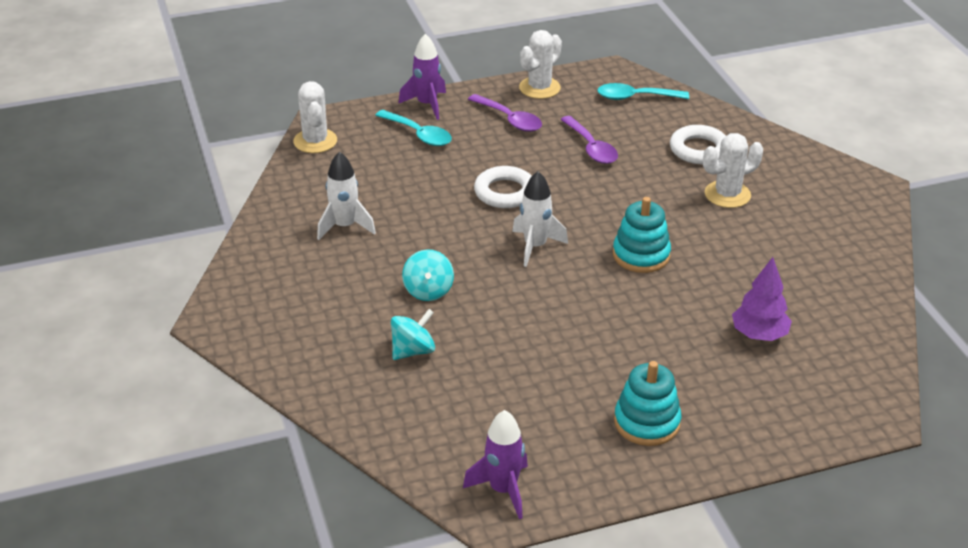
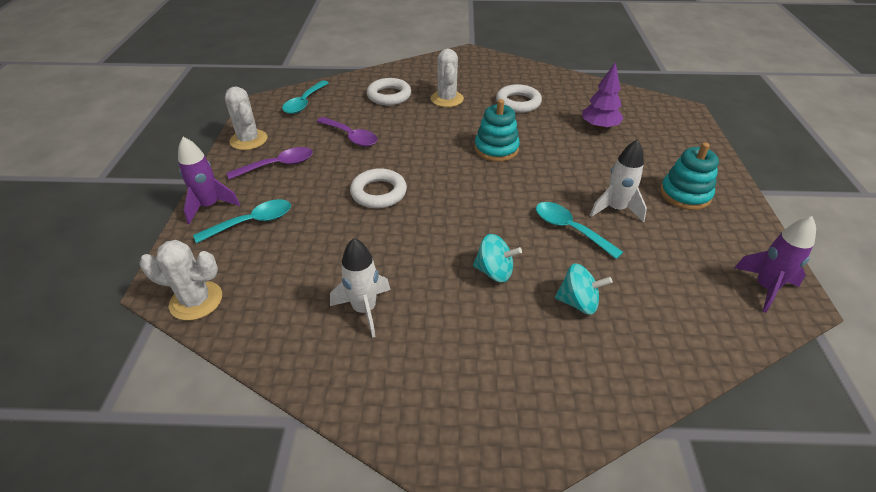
camera: 70 degrees left, 5 degrees up
(413, 351) = (578, 302): turquoise spinning top -> turquoise spinning top turned 120 degrees clockwise
(522, 332) = (569, 229): none -> turquoise spoon
(535, 246) = (461, 195): white rocket -> white rocket (615, 209)
(591, 148) = (351, 137): purple spoon -> purple spoon turned 45 degrees clockwise
(766, 254) = (518, 103): none -> white ring

